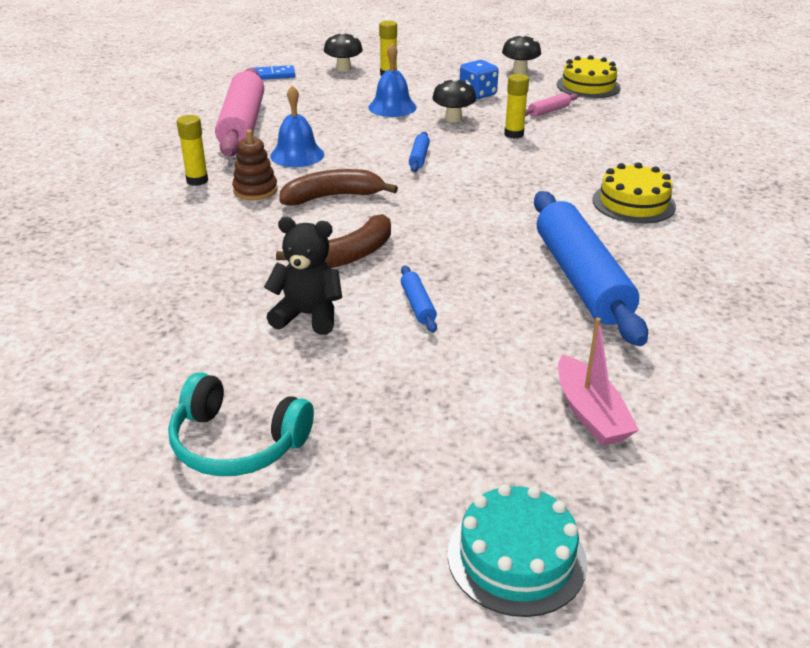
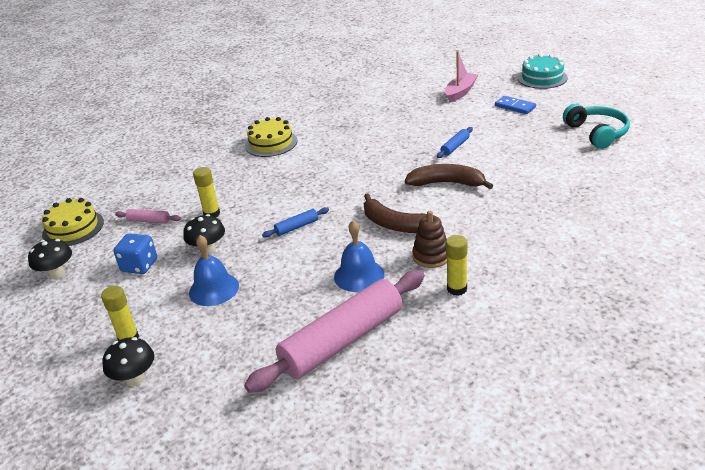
camera: 125 degrees left, 0 degrees up
(272, 75) = (201, 416): blue domino -> blue domino (515, 107)
(308, 315) = (509, 164): black teddy bear -> none
(581, 279) = (371, 126): blue rolling pin -> none

